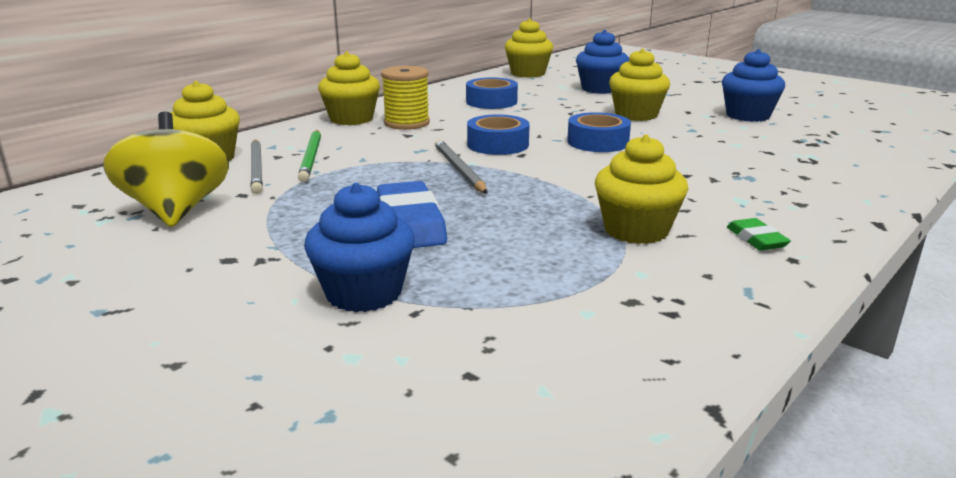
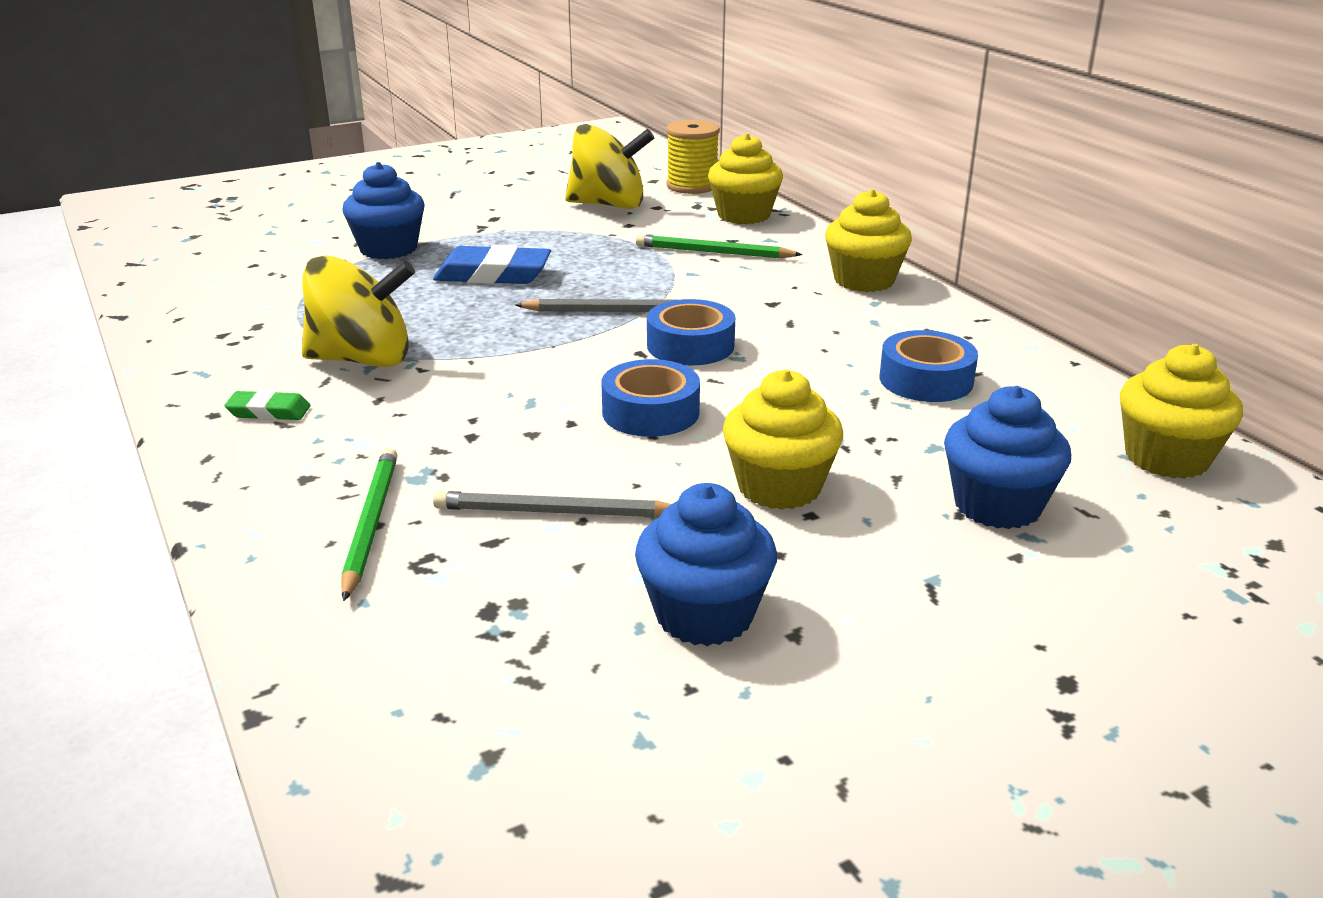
camera: 110 degrees right, 5 degrees up
(257, 168) = (696, 231): grey pencil -> grey pencil (554, 512)
(406, 123) = (826, 308): yellow spool -> yellow spool (692, 186)
(636, 230) = (362, 360): yellow cupcake -> yellow spinning top
(806, 176) = (370, 524): none -> green pencil

